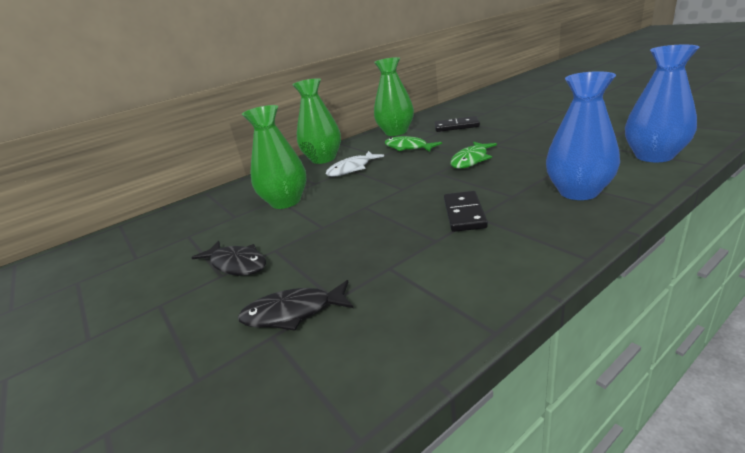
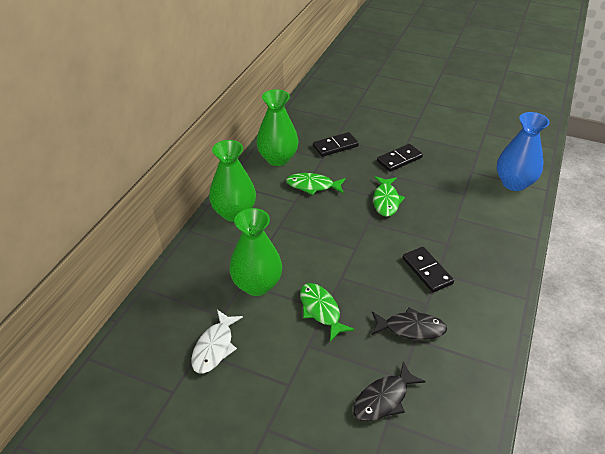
camera: 35 degrees left, 15 degrees up
(236, 264) = (290, 370): black fish -> black fish (411, 328)
(317, 226) = (321, 310): none -> green fish
(352, 169) = (282, 226): white fish -> white fish (214, 347)
(515, 135) = (399, 159): none -> black domino
(578, 192) = (488, 232): blue vase -> none

